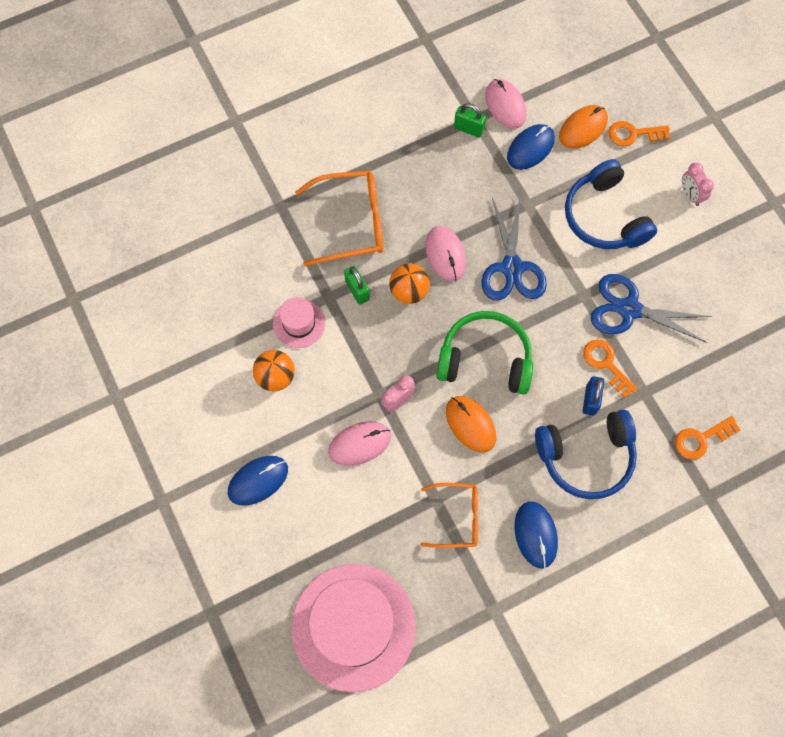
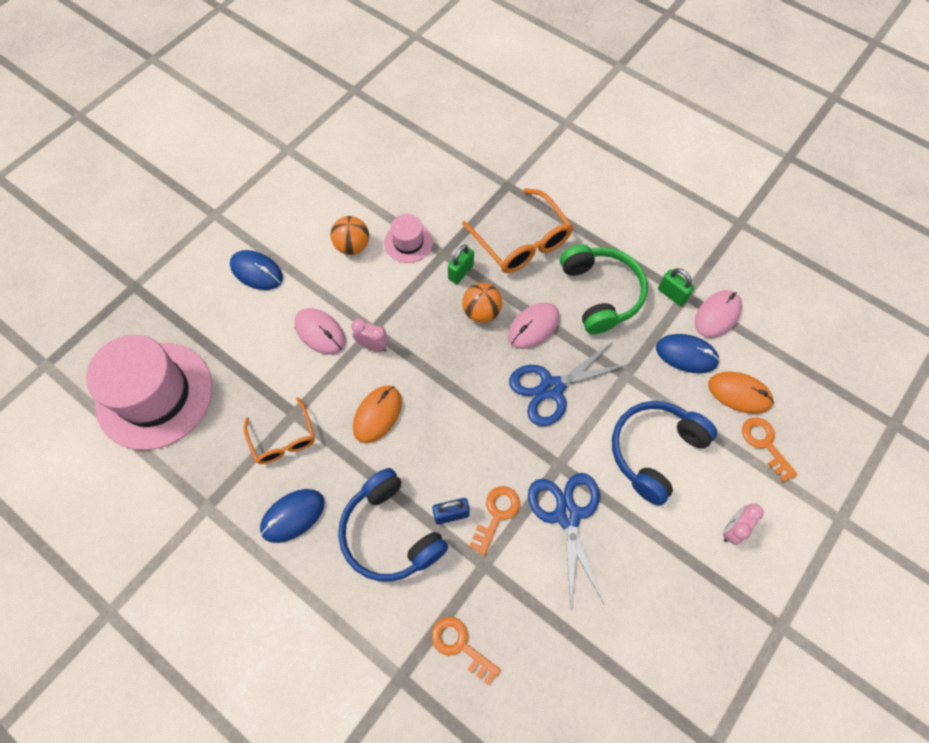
camera: 65 degrees right, 5 degrees down
(468, 129) = (672, 294): green padlock -> green padlock turned 45 degrees counterclockwise
(485, 359) = (447, 401): green headphones -> green headphones (600, 293)

